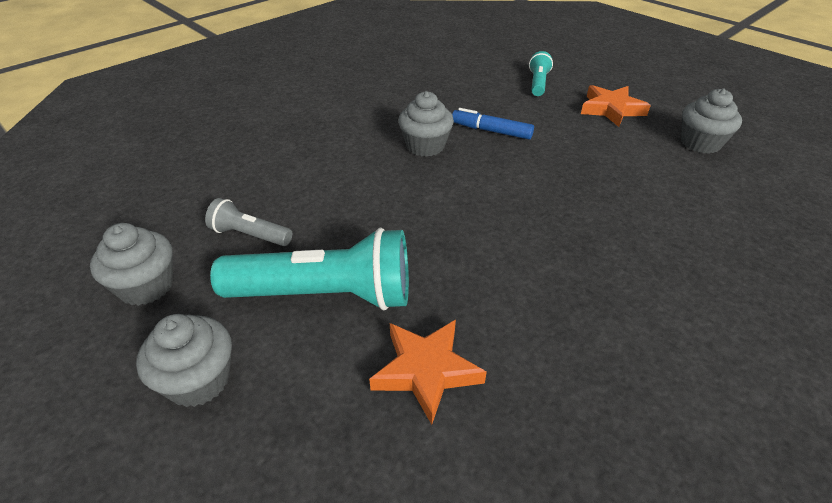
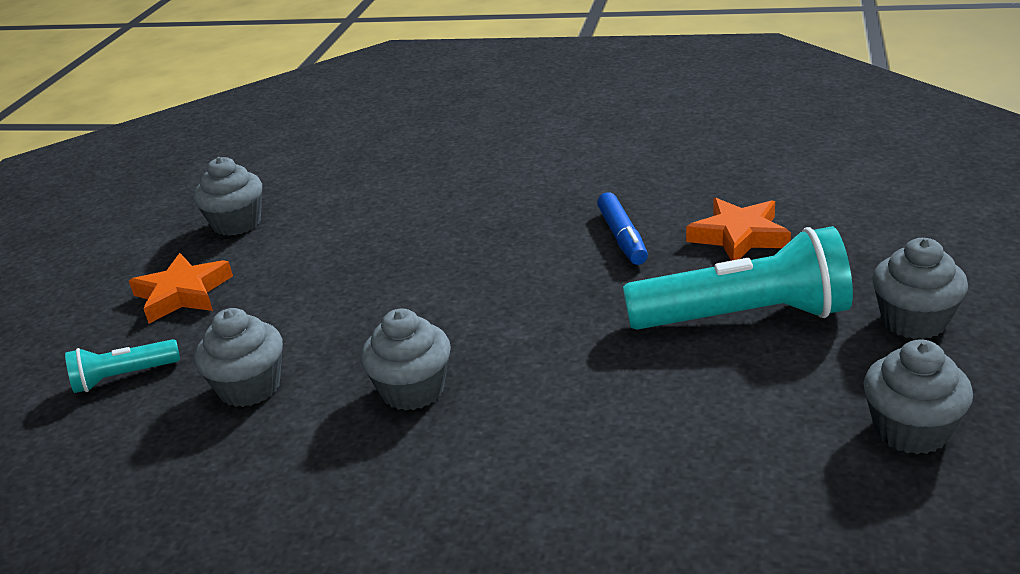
camera: 120 degrees left, 10 degrees down
(250, 235) = (748, 416): grey flashlight -> none
(325, 294) = (744, 316): turquoise flashlight -> turquoise flashlight turned 120 degrees clockwise
(488, 108) = (249, 387): none -> grey cupcake
(491, 131) = (321, 357): blue marker -> blue marker (622, 237)

